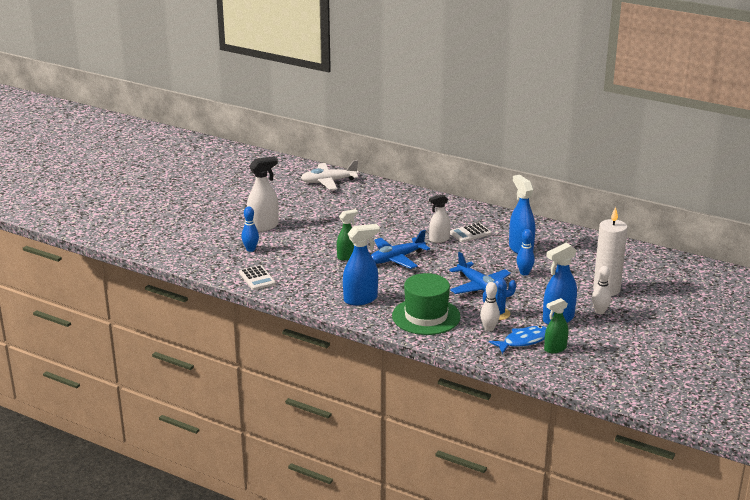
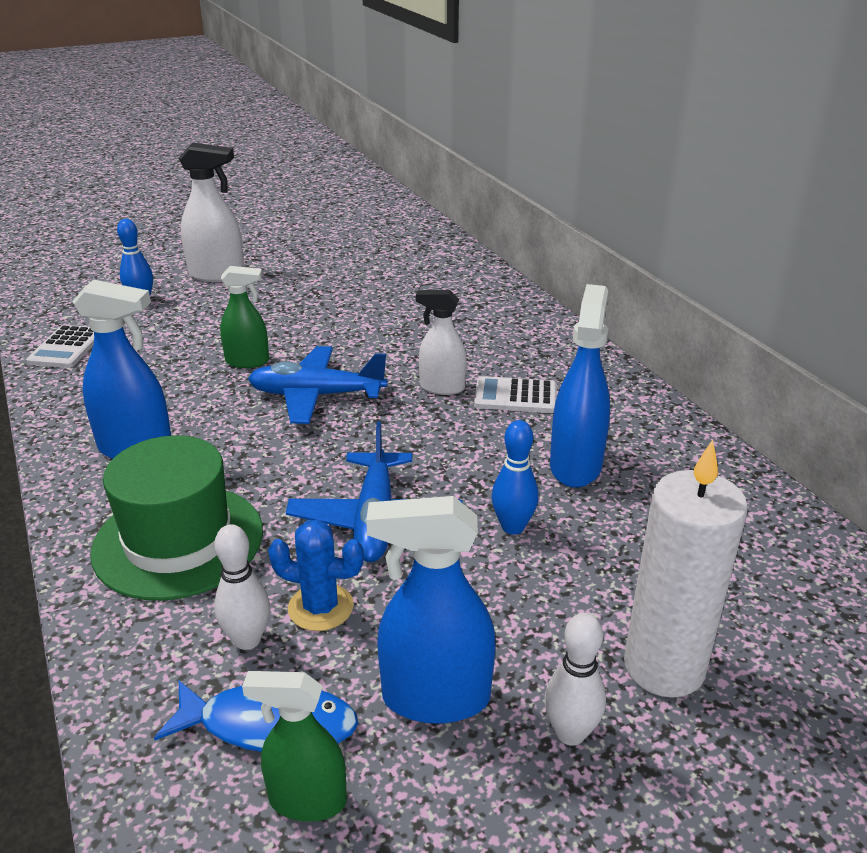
camera: 35 degrees right, 5 degrees up
(329, 181) = (411, 242): white plane -> none

